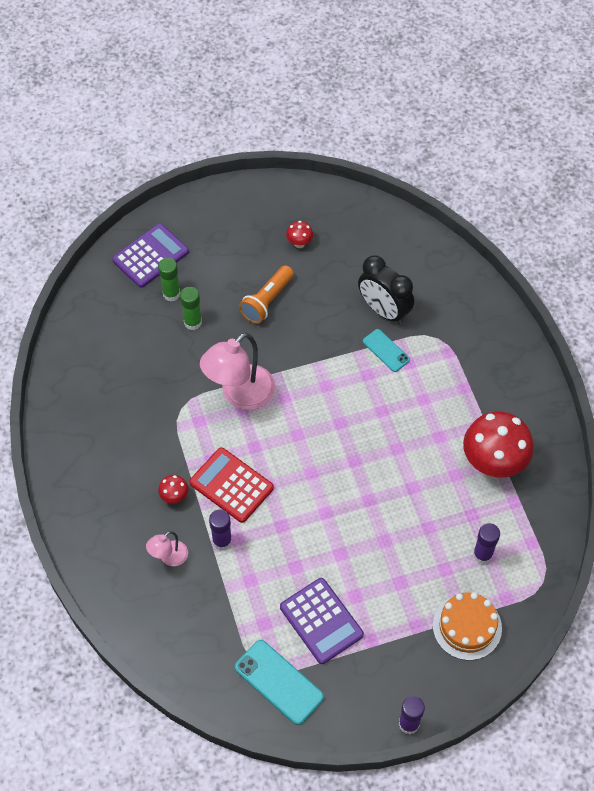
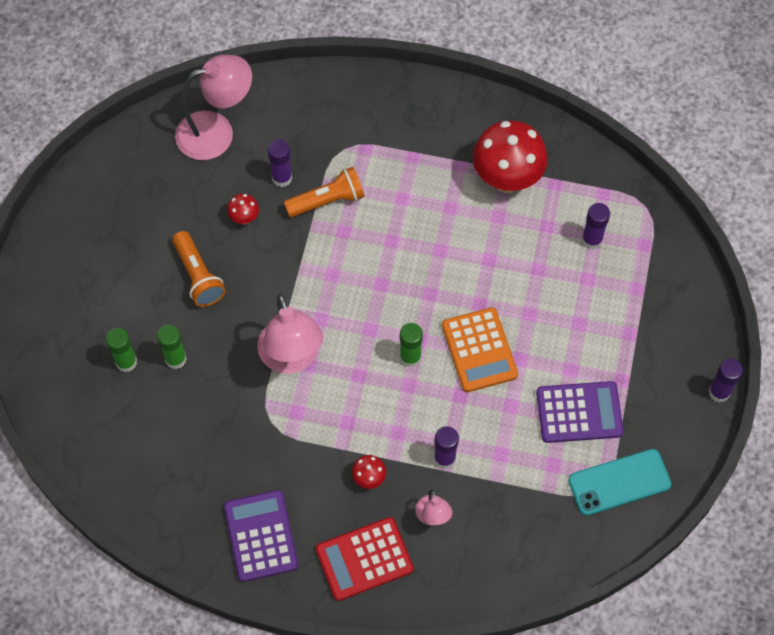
camera: 60 degrees left, 5 degrees up
(151, 256) = (64, 359): purple calculator -> purple calculator (261, 536)
(231, 485) = (388, 418): red calculator -> red calculator (364, 559)
(291, 474) = (410, 357): none -> green glue stick
(299, 243) = (150, 210): red mushroom -> red mushroom (244, 218)
(329, 520) = (479, 350): none -> orange calculator
(384, 311) = (282, 178): black clock -> purple glue stick
(386, 350) = (328, 201): turquoise phone -> orange flashlight
(392, 250) = (217, 132): none -> pink lamp
(467, 627) = (654, 292): orange cake -> none

